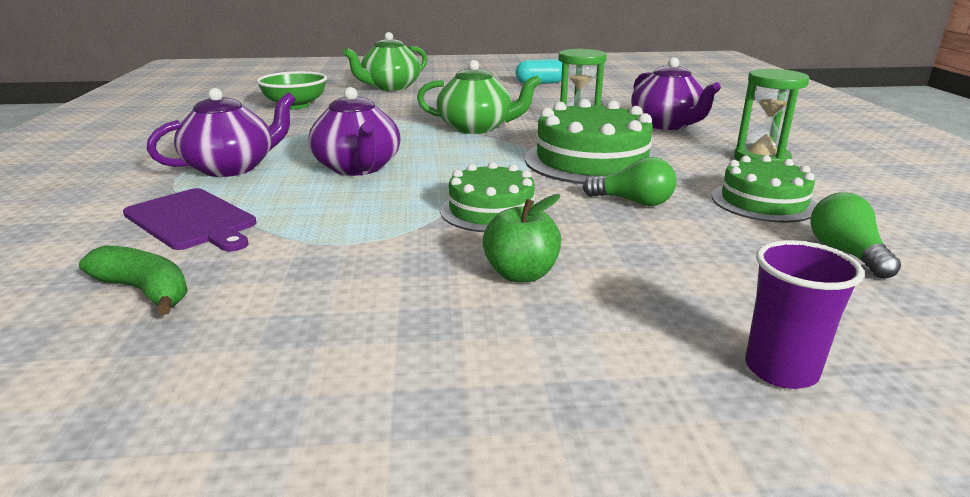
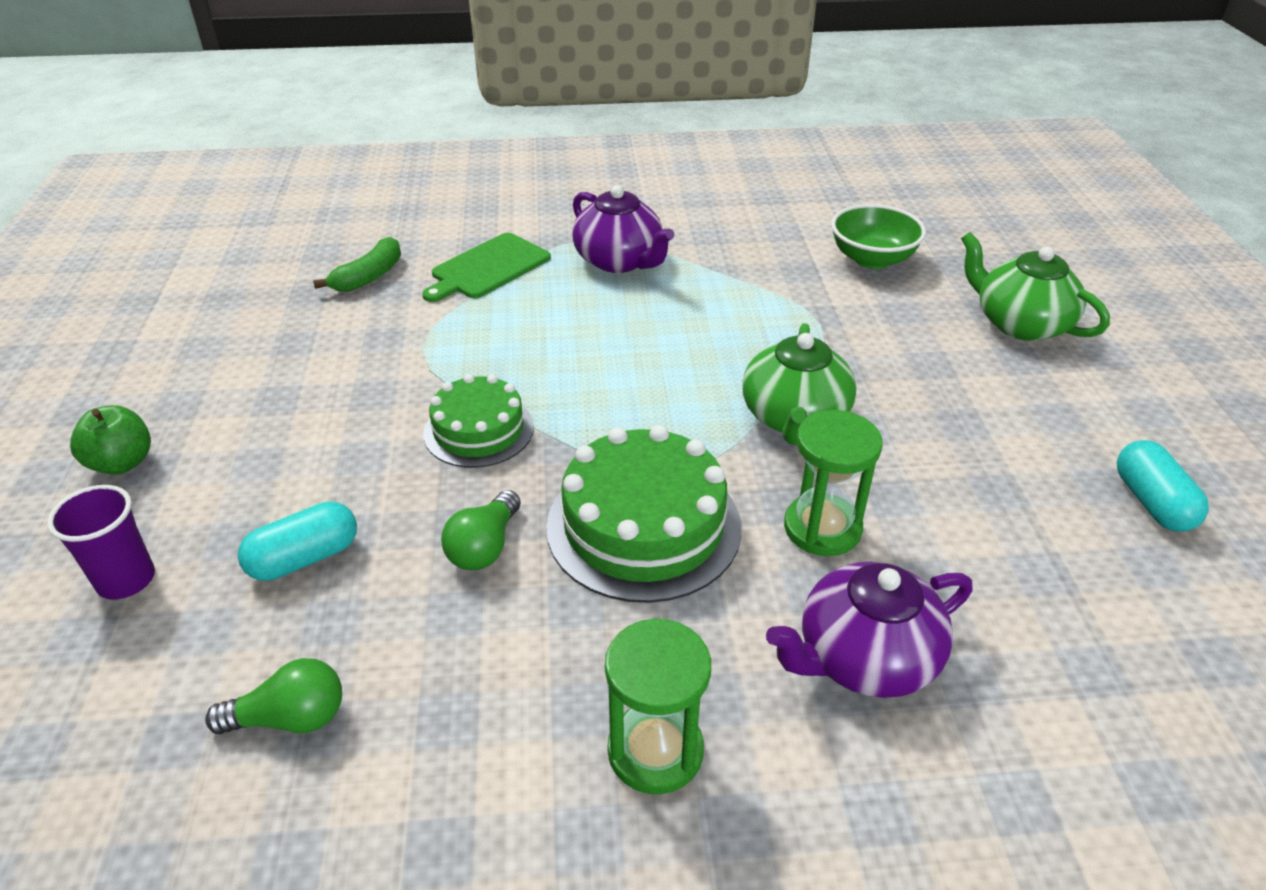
camera: 90 degrees right, 15 degrees up
(192, 220) = (488, 268): purple cutting board -> green cutting board
(358, 168) = (617, 334): purple teapot -> none
(521, 274) = (332, 446): green apple -> green apple (122, 463)
(685, 268) = (305, 558): none -> turquoise capsule
(763, 202) = (463, 686): green cake -> none

